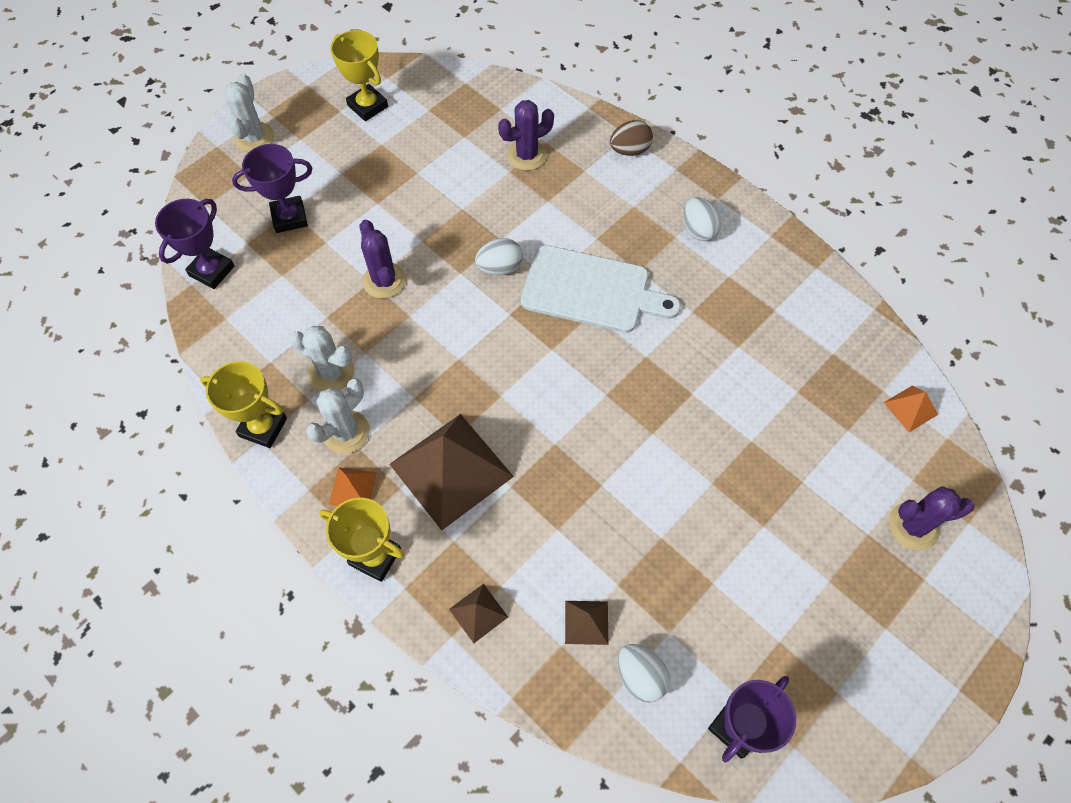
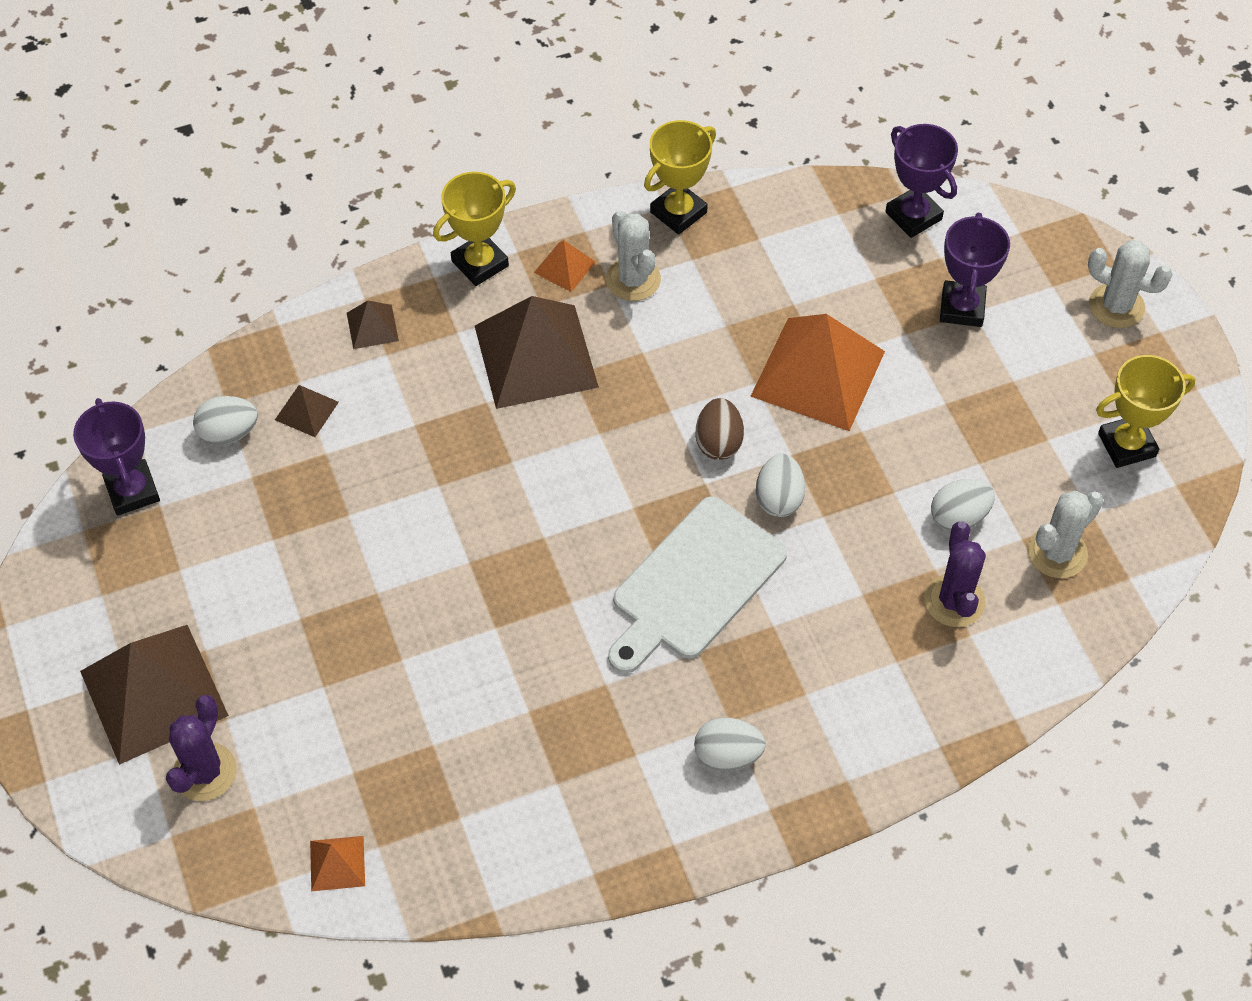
camera: 115 degrees right, 5 degrees down
(331, 372) = (715, 288): white cactus -> white cactus (1057, 553)
(384, 280) = (818, 373): purple cactus -> orange pyramid
(464, 170) = (959, 517): none -> white egg
(629, 150) = (908, 735): brown egg -> brown egg (718, 442)
(884, 598) = (153, 693): none -> brown pyramid

